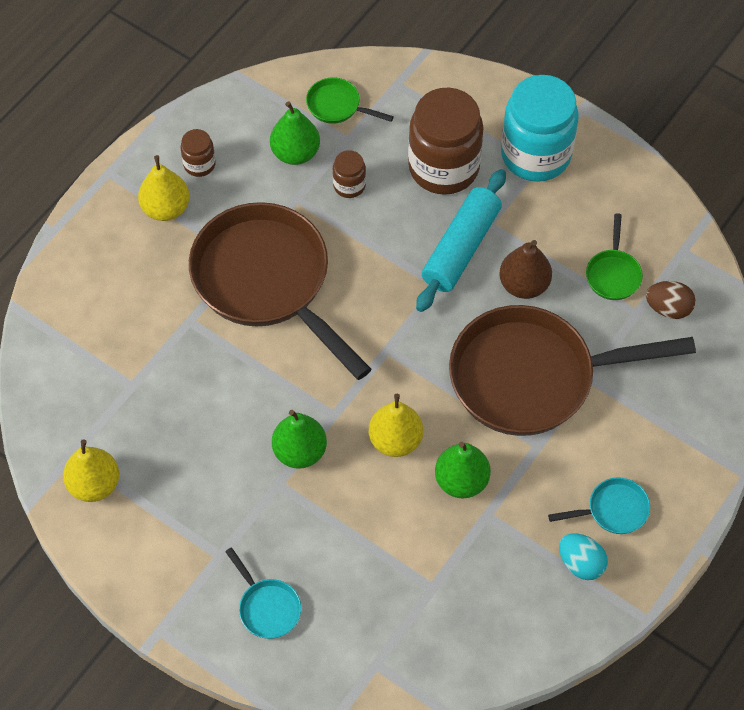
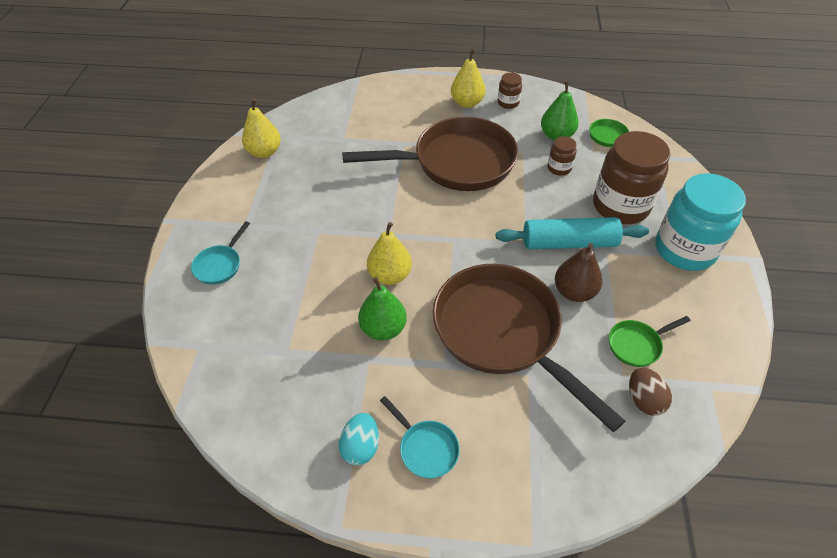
camera: 60 degrees right, 10 degrees down
(267, 282) = (456, 163): brown pan -> brown pan turned 60 degrees clockwise
(299, 451) = (347, 230): green pear -> none

